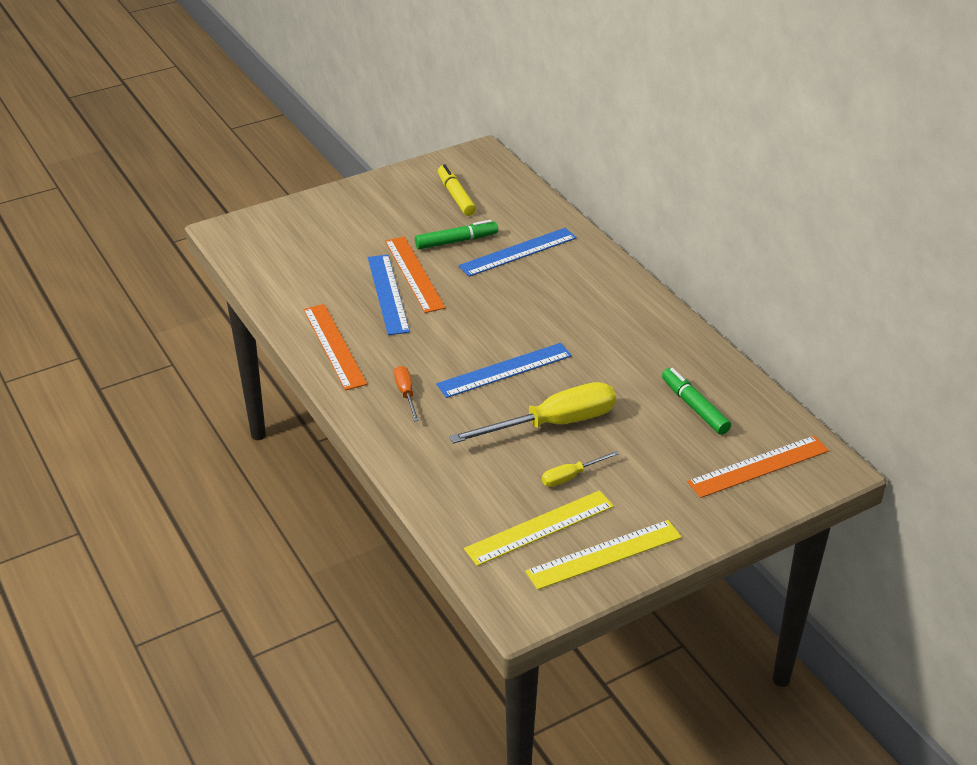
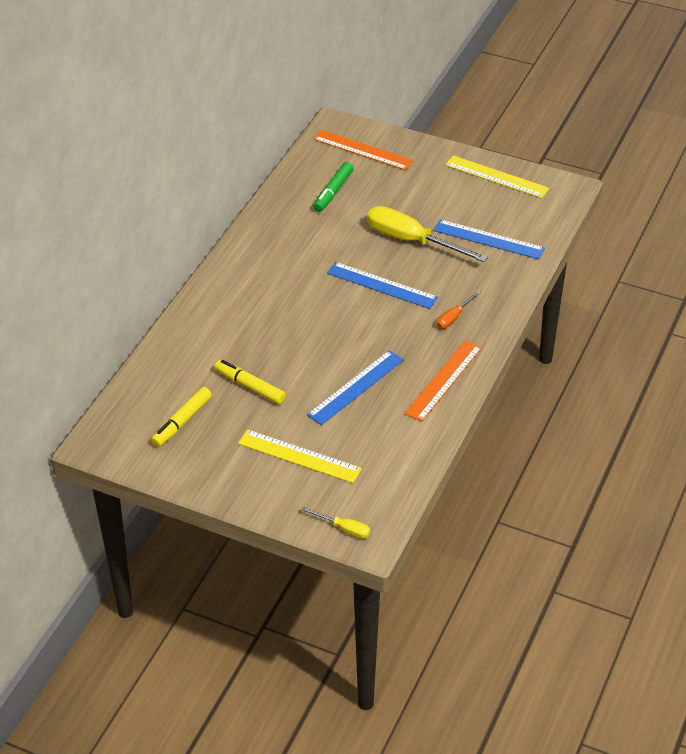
camera: 125 degrees left, 5 degrees up
(414, 274) = (317, 387): orange ruler -> none
(456, 241) = (250, 386): green marker -> yellow marker
(518, 252) = (233, 345): blue ruler -> blue ruler (488, 239)
(540, 528) = (504, 207): yellow ruler -> yellow ruler (299, 456)
(571, 476) = (450, 214): yellow screwdriver -> yellow screwdriver (344, 529)

